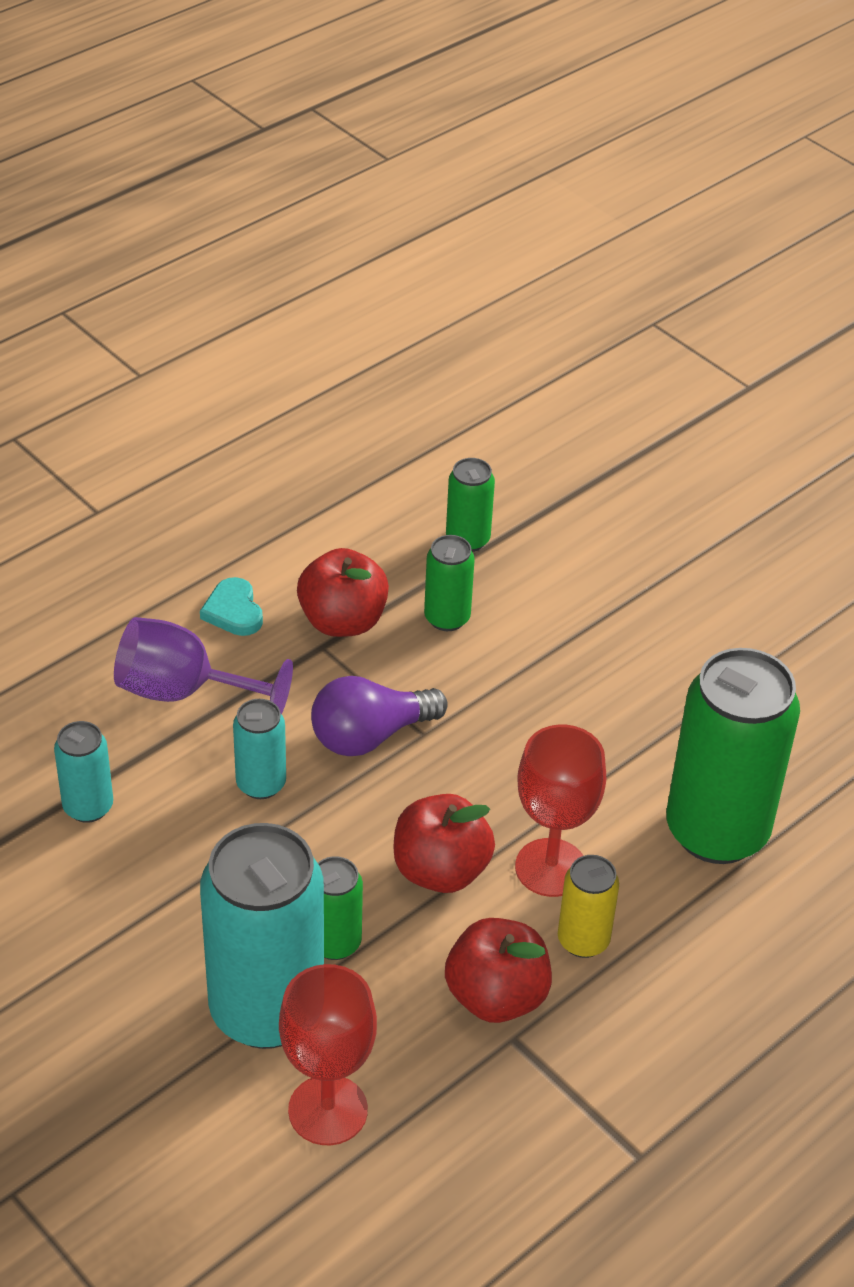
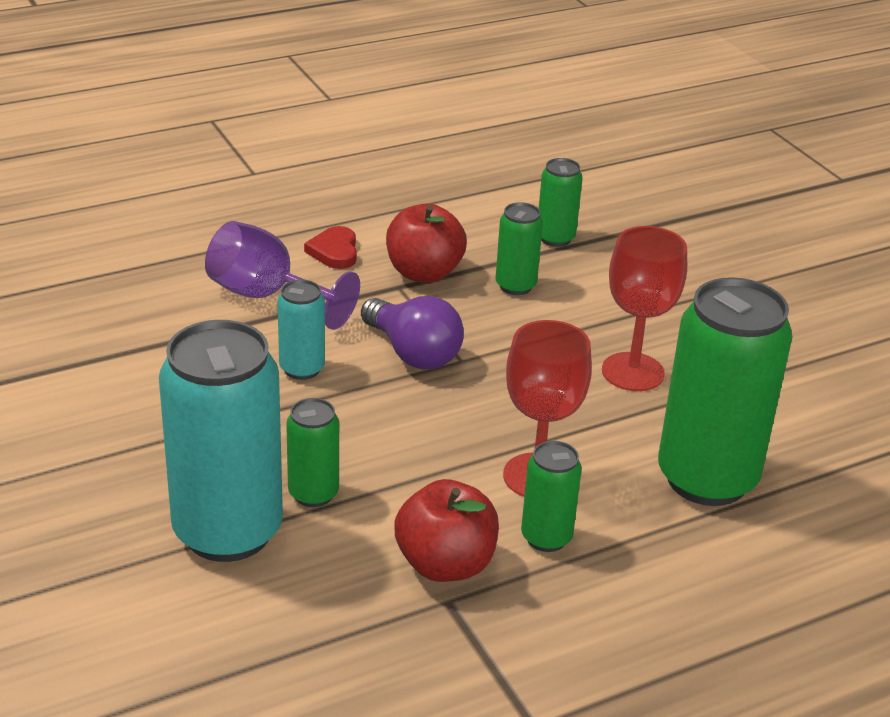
camera: 15 degrees right, 10 degrees down
(88, 807) = (147, 357): turquoise can -> none
(233, 611) = (334, 251): turquoise heart -> red heart
(328, 1110) = (247, 621): red goblet -> red goblet (632, 372)
(370, 736) = (413, 353): purple light bulb -> purple light bulb turned 120 degrees counterclockwise
(440, 870) = (434, 459): red apple -> none
(583, 940) = (546, 537): yellow can -> green can

